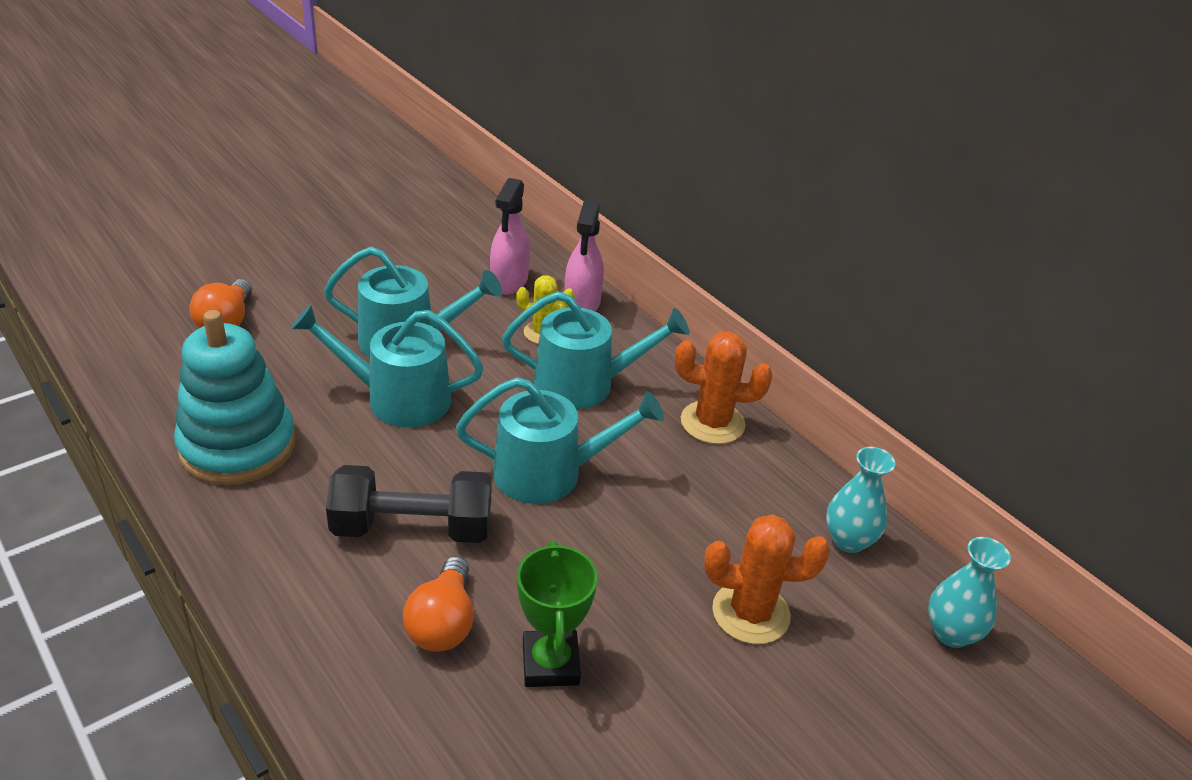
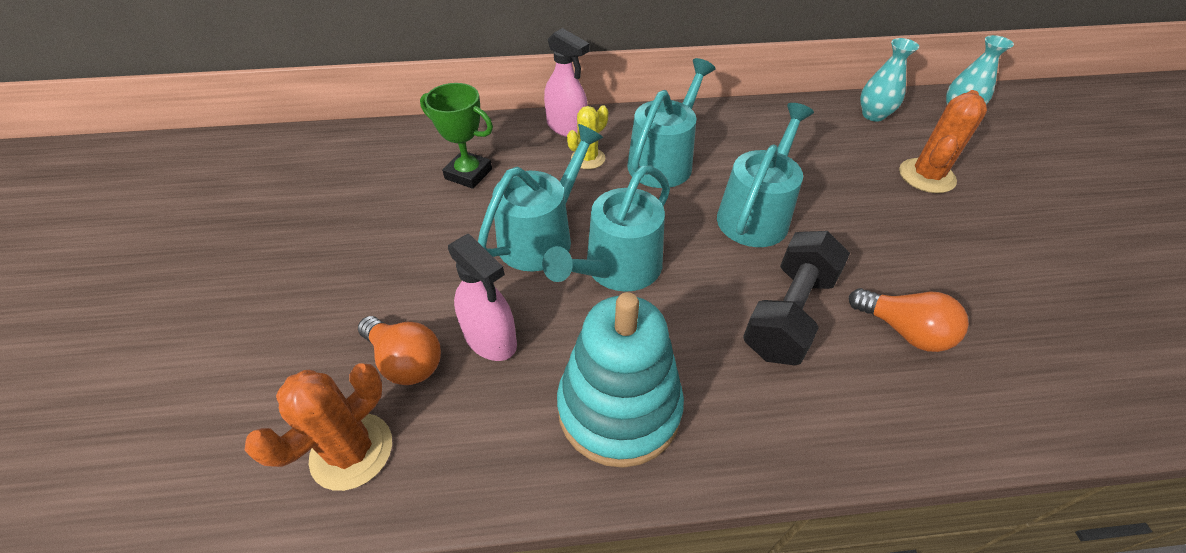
camera: 55 degrees left, 10 degrees up
(509, 281) = (506, 152): pink spray bottle -> pink spray bottle (490, 339)
(550, 663) = (957, 285): green trophy -> green trophy (468, 174)
(712, 423) = (740, 122): orange cactus -> orange cactus (352, 451)

